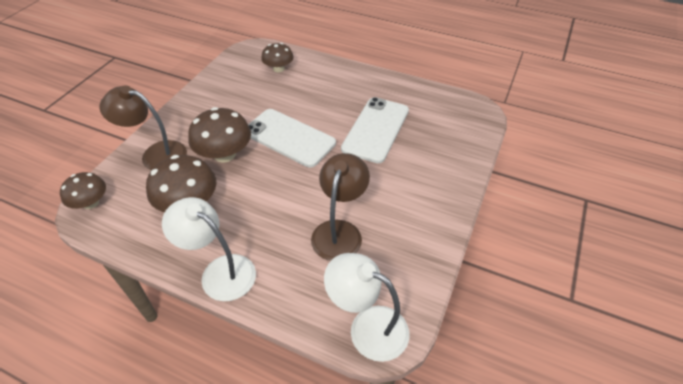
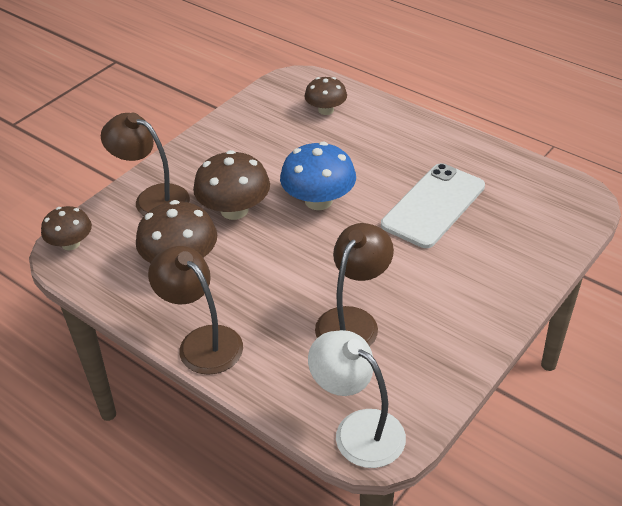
camera: 15 degrees right, 5 degrees down
(220, 271) = (202, 341): white lamp -> brown lamp
(289, 137) = (318, 201): white phone -> blue mushroom

